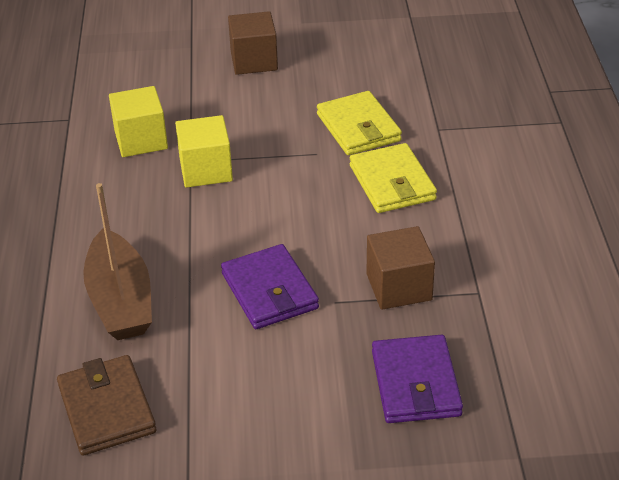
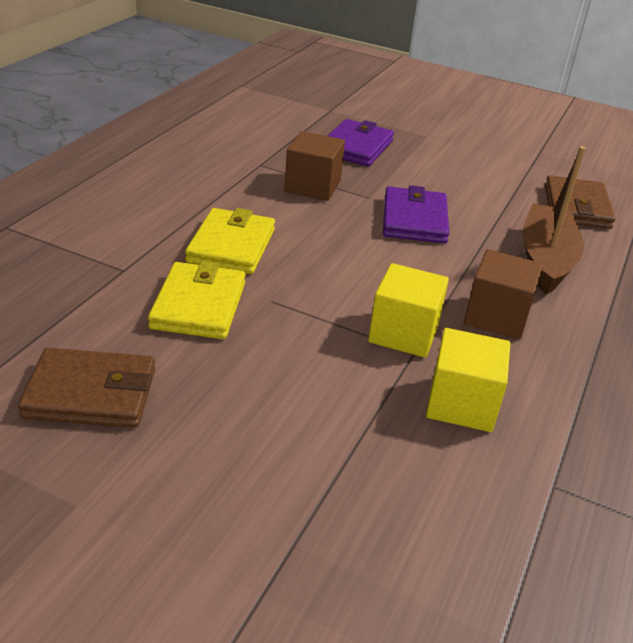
camera: 155 degrees left, 5 degrees down
(254, 61) = (223, 460): brown cube -> brown cube (497, 316)
(354, 59) = (91, 393): none -> brown wallet

